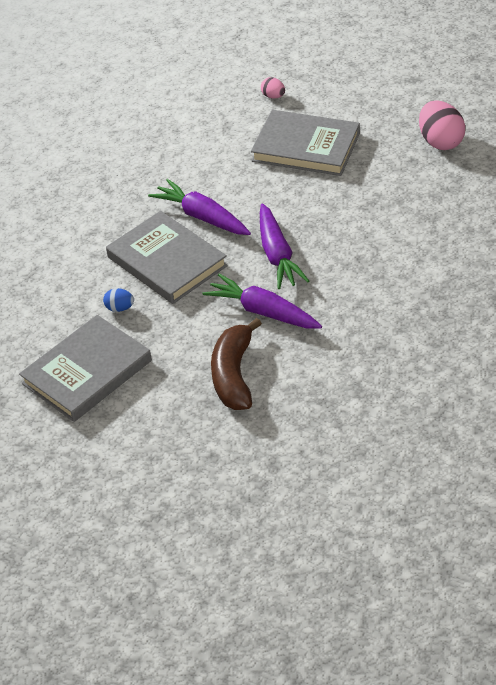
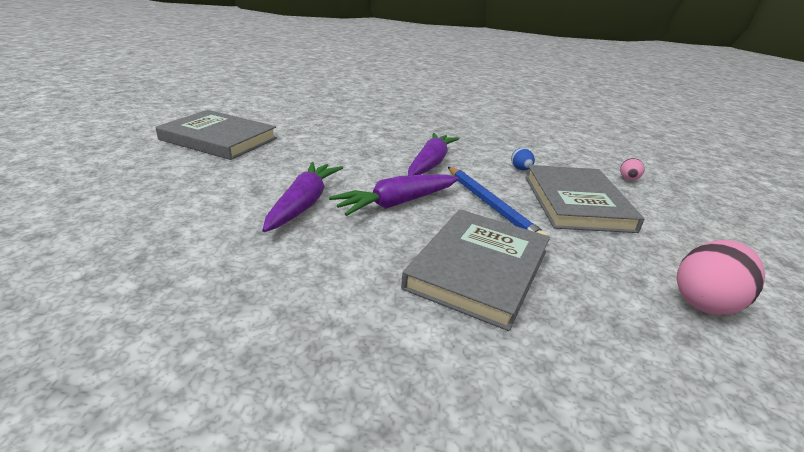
camera: 65 degrees right, 15 degrees down
(119, 308) = (298, 143): blue egg -> blue egg (520, 169)
(167, 261) = (363, 155): grey book -> grey book (478, 269)
(234, 375) = (202, 198): brown banana -> none
(297, 199) = (491, 206): none -> blue pencil

